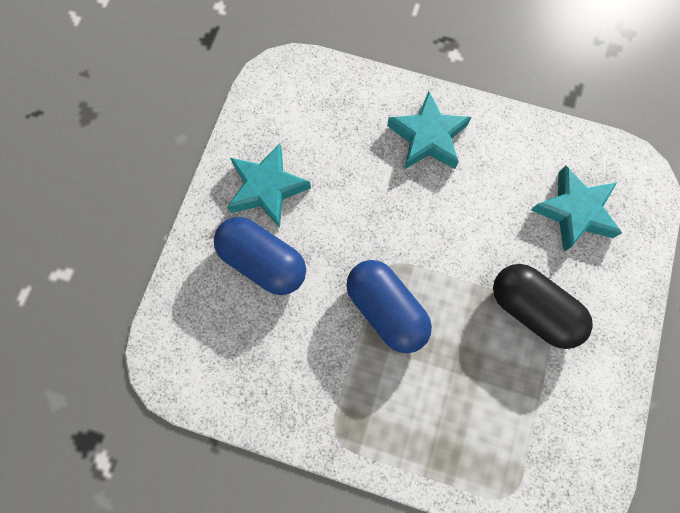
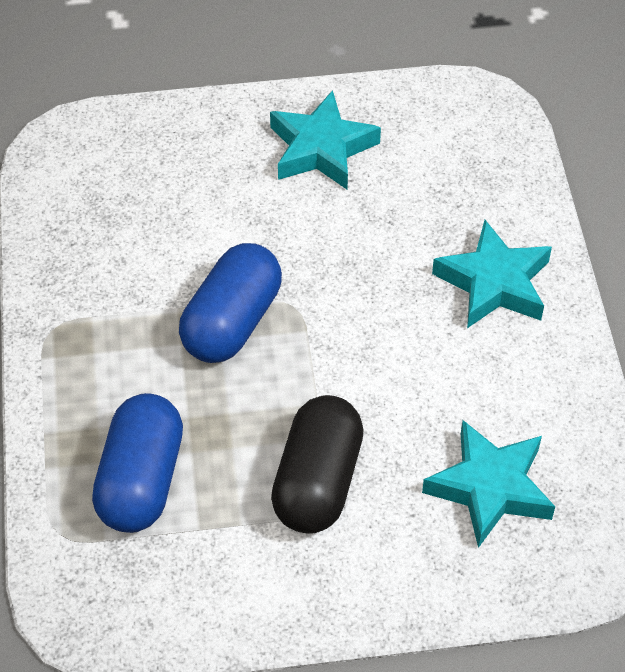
camera: 65 degrees right, 20 degrees down
(263, 261) = (227, 180): blue capsule -> blue capsule (141, 480)

